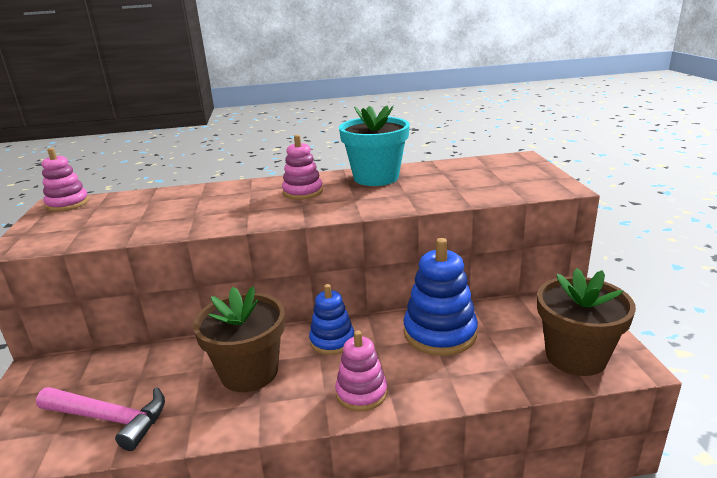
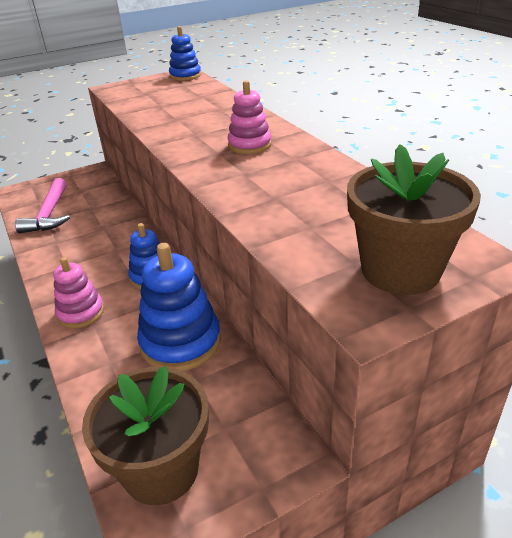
camera: 70 degrees right, 10 degrees up
(68, 204) = (185, 76): pink stacking toy -> blue stacking toy
(249, 372) = (102, 249): brown flower pot -> brown flower pot (400, 270)
(376, 177) = (315, 171): turquoise flower pot -> none

